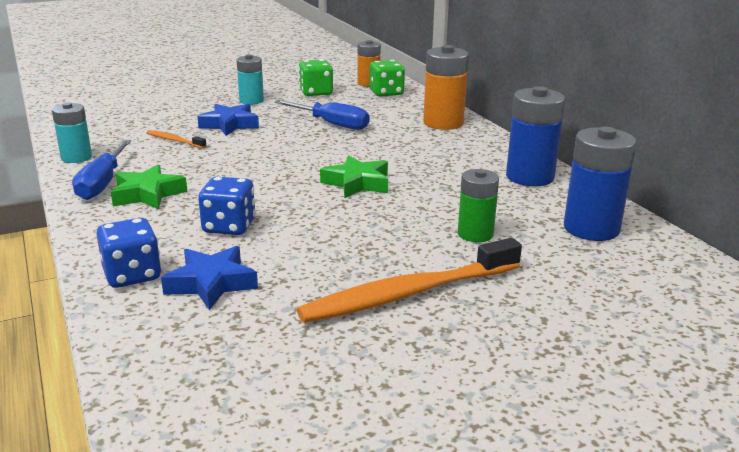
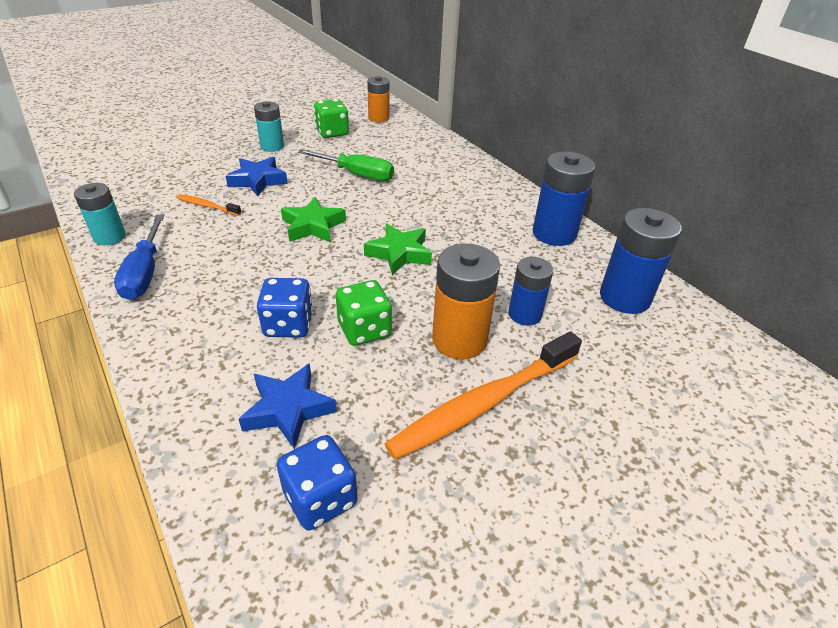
camera: 10 degrees left, 15 degrees up
(132, 275) = (203, 406): blue dice -> blue dice (320, 498)
(147, 194) = (195, 285): green star -> green star (313, 226)
(332, 124) = (357, 174): blue screwdriver -> green screwdriver
(386, 93) = (398, 130): green dice -> green dice (364, 330)
(443, 123) = (459, 167): orange battery -> orange battery (459, 339)
(475, 234) = (525, 314): green battery -> blue battery

